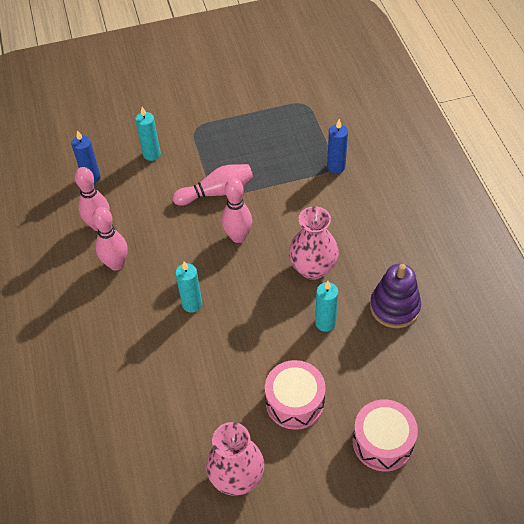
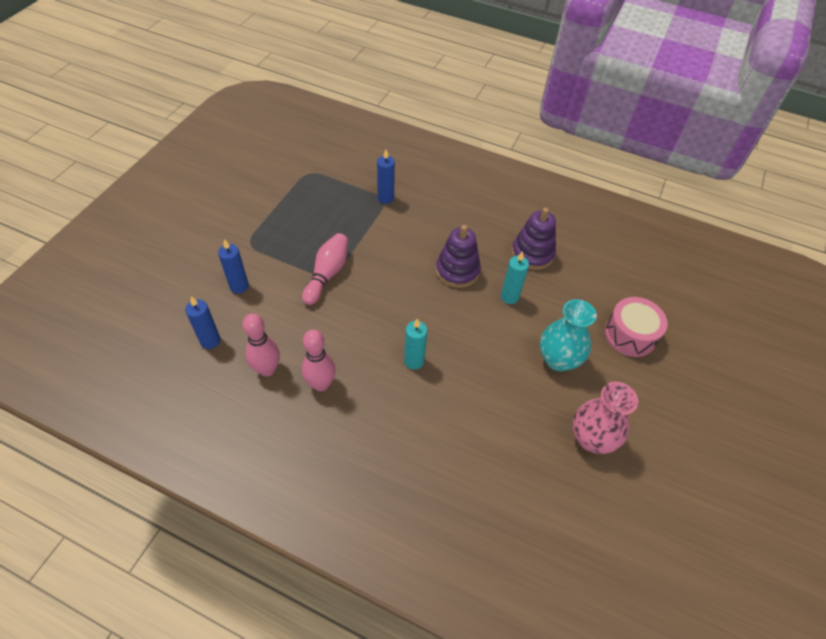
camera: 55 degrees left, 0 degrees up
(151, 154) = (239, 286): turquoise candle -> blue candle
(238, 237) = (383, 291): pink bowling pin -> none
(295, 402) = (558, 359): pink drum -> turquoise vase
(313, 268) = (457, 271): pink vase -> purple stacking toy

